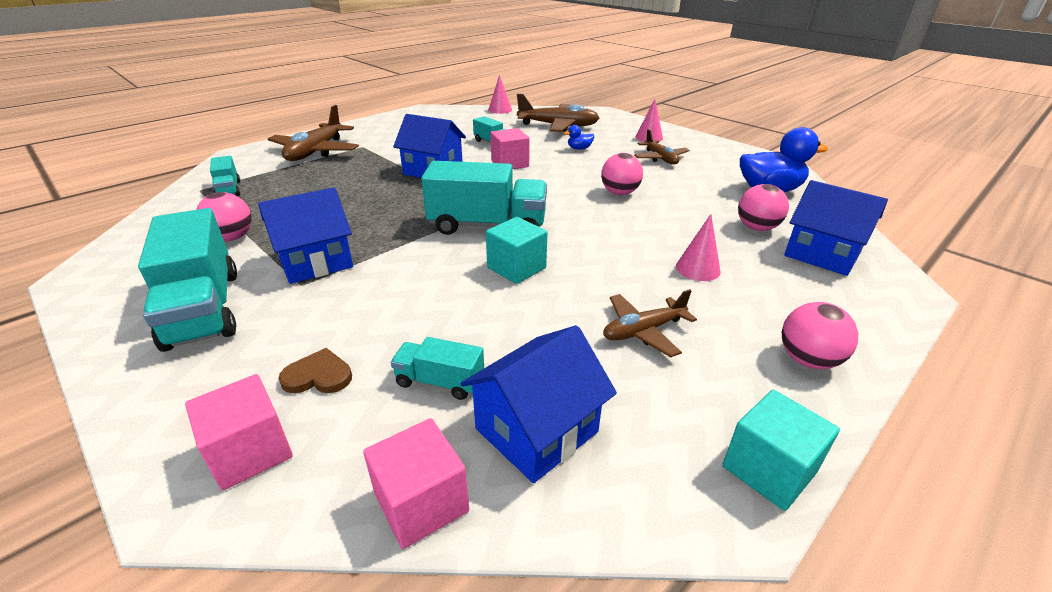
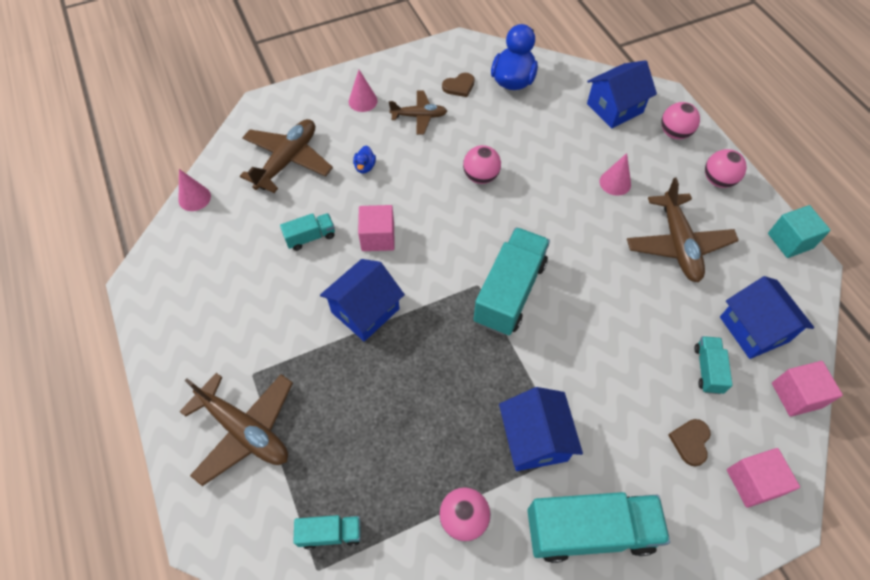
camera: 70 degrees left, 25 degrees up
(440, 382) = (707, 369): turquoise truck -> turquoise truck turned 150 degrees clockwise
(516, 268) = (585, 290): turquoise cube -> none
(643, 331) = (678, 244): brown plane -> brown plane, size x1.64
(721, 168) = (459, 86): none -> brown heart
(756, 228) = (569, 121): pink ball -> pink ball (674, 133)

